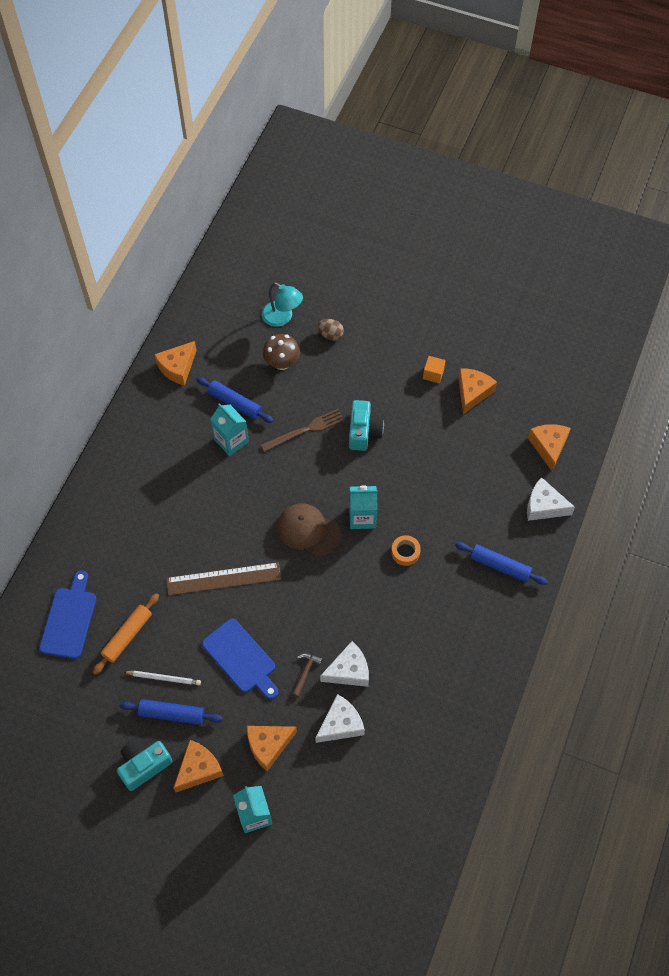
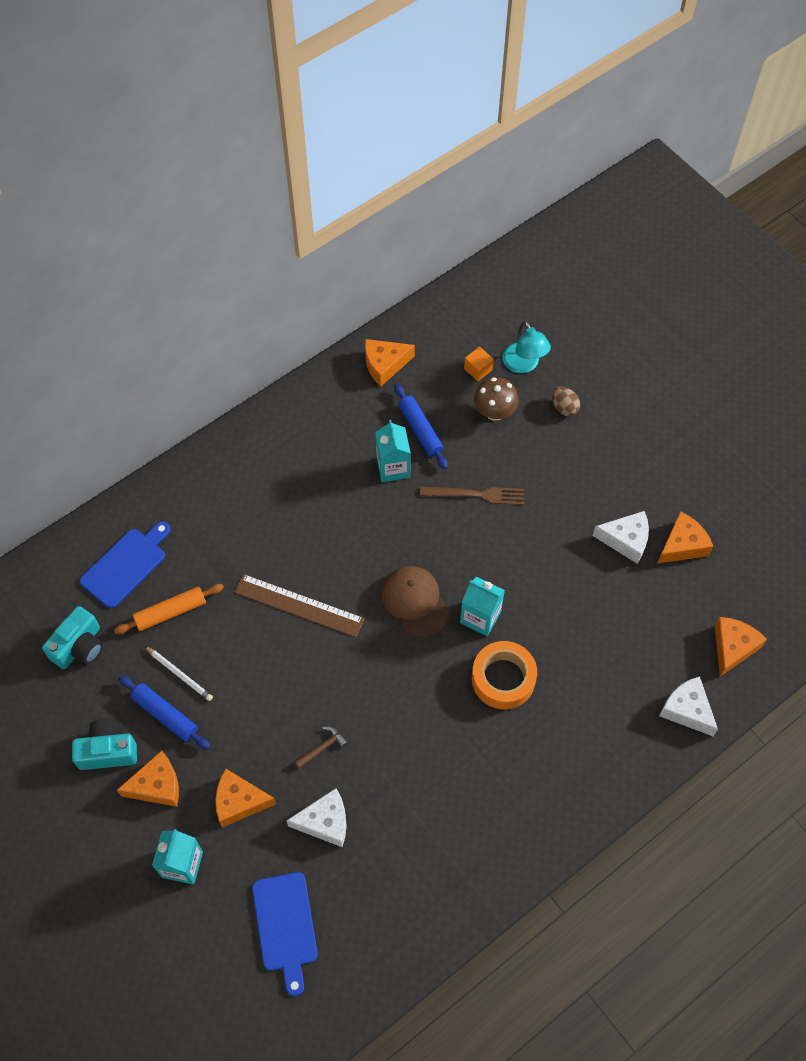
camera: 30 degrees right, 0 degrees up
(241, 658) = (267, 696): blue cutting board -> blue cutting board (285, 926)
(349, 670) = (367, 771): white cheese -> white cheese (626, 540)
(364, 432) = (537, 527): turquoise camera -> turquoise camera (79, 646)
(405, 552) = (503, 679): orange tape -> orange tape, size x1.84
(433, 374) = (650, 503): orange cube -> orange cube (478, 369)
(500, 566) = (597, 749): blue rolling pin -> none

